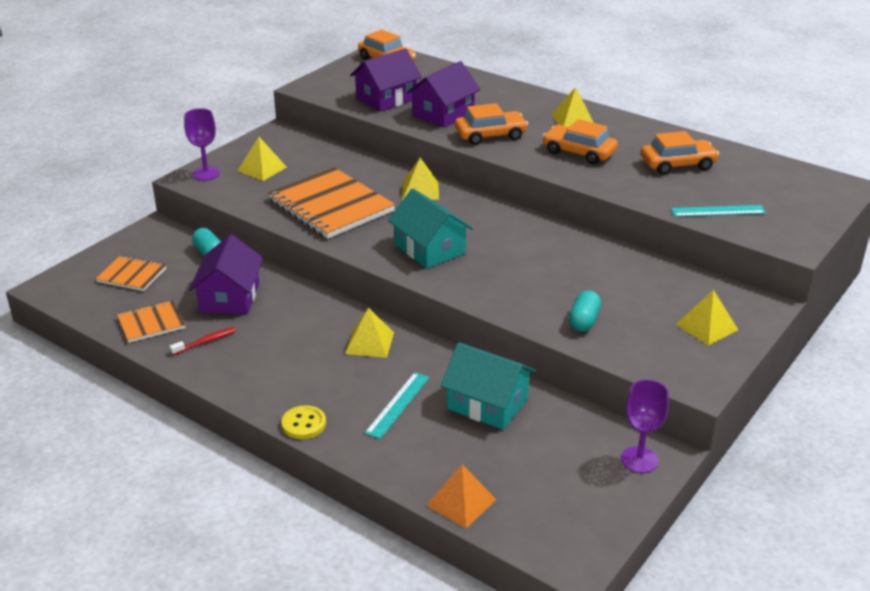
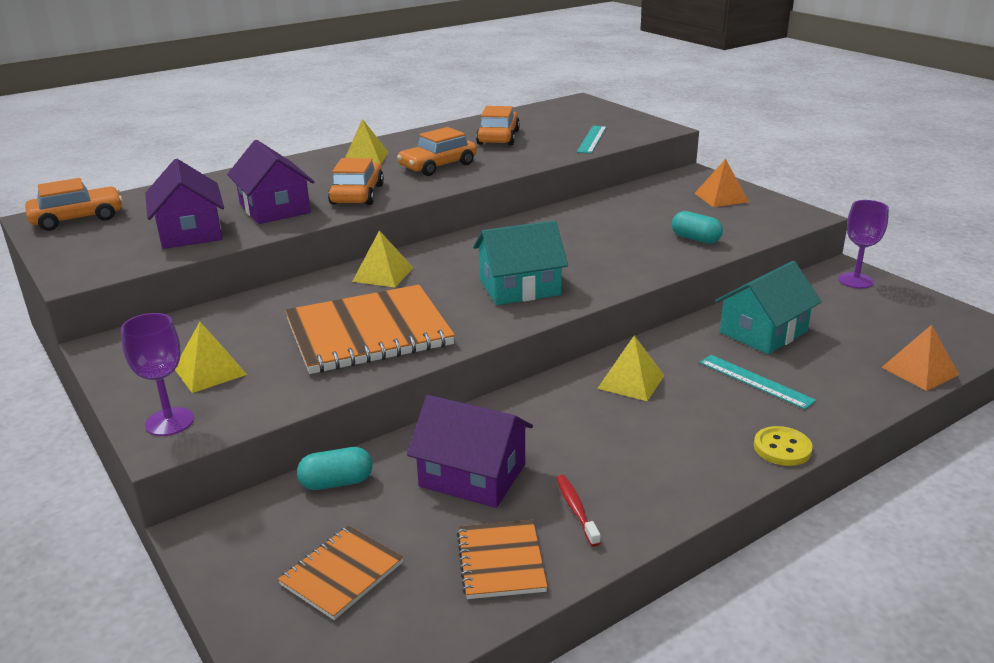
camera: 70 degrees left, 5 degrees down
(706, 326) = (721, 197): yellow pyramid -> orange pyramid

